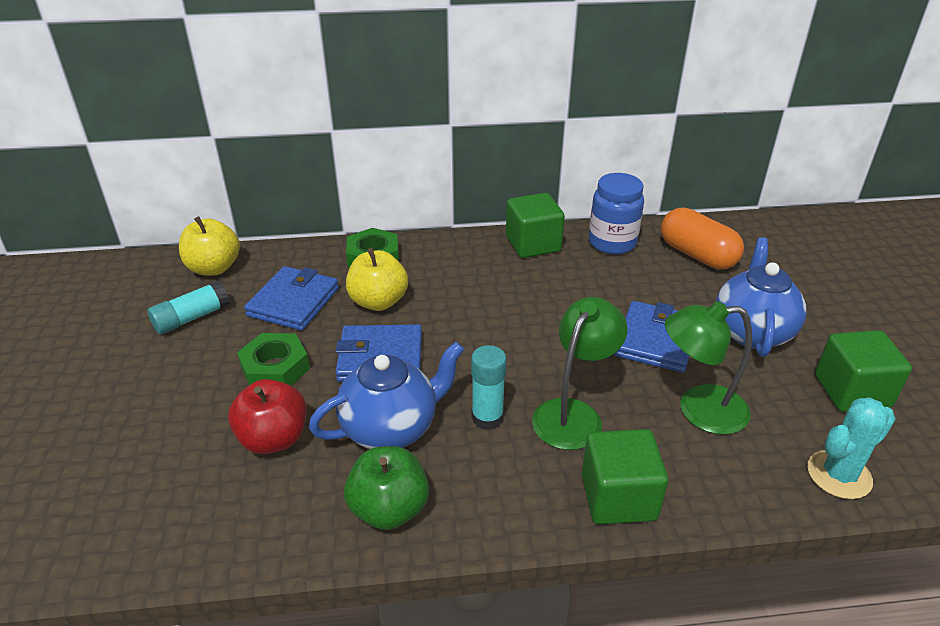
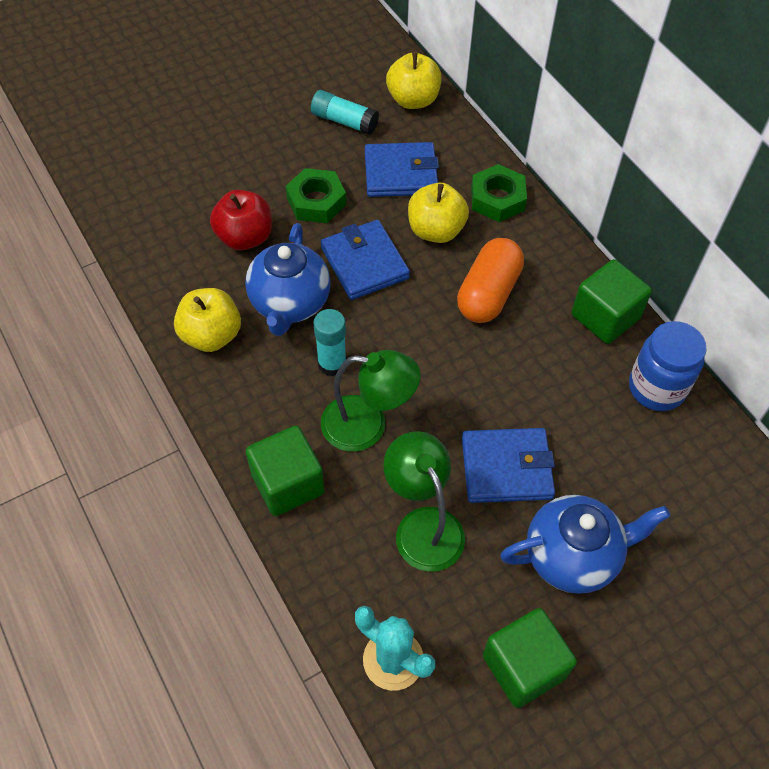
camera: 65 degrees right, 20 degrees up
(389, 509) = (211, 335): green apple -> yellow apple
(391, 428) = (290, 304): blue teapot -> blue teapot turned 60 degrees clockwise
(697, 255) = (688, 478): orange capsule -> orange capsule (488, 293)

